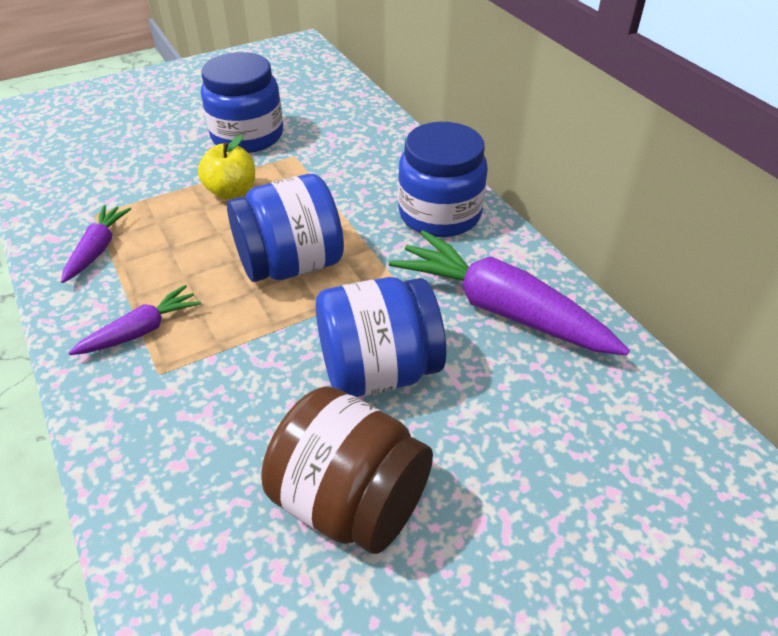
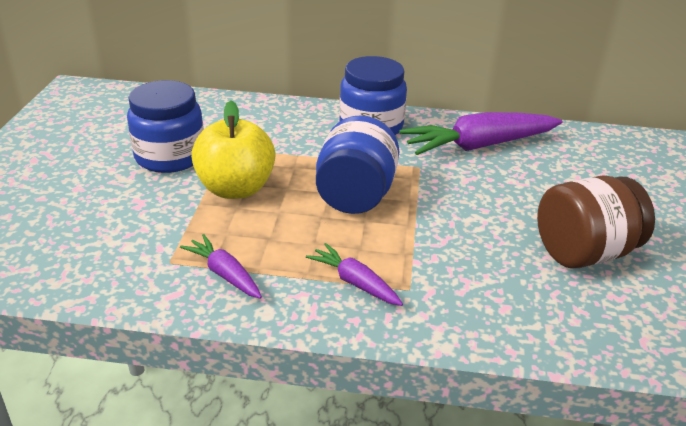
camera: 55 degrees left, 10 degrees down
(141, 330) = (354, 282): purple carrot -> purple carrot turned 45 degrees counterclockwise
(231, 192) = (236, 189): yellow apple -> yellow apple, size x1.59
(378, 370) = (490, 204): blue jar -> none

